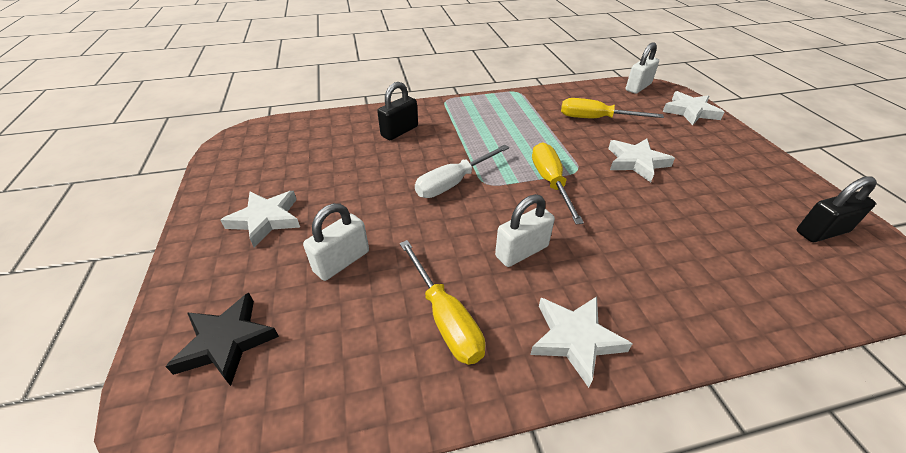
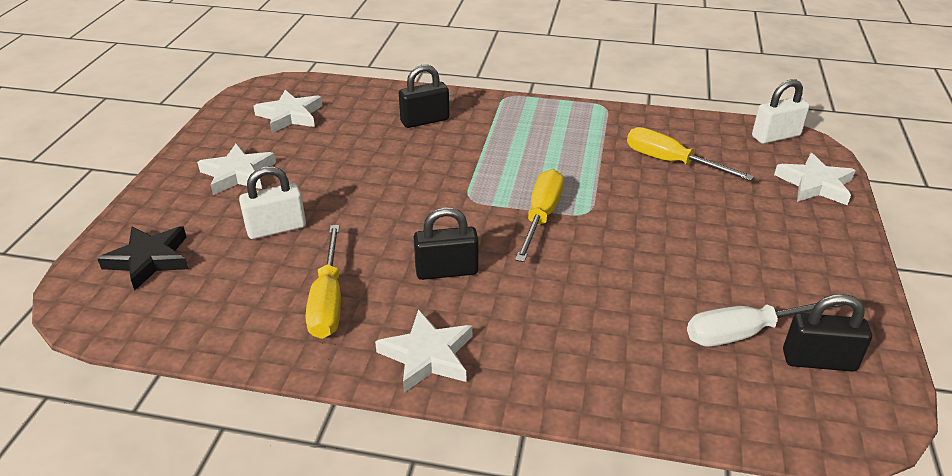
camera: 25 degrees right, 5 degrees down
(454, 183) = (436, 188): white screwdriver -> white screwdriver (745, 333)
(521, 251) = (446, 271): white padlock -> black padlock
(636, 162) = (667, 223): white star -> white star (290, 115)

